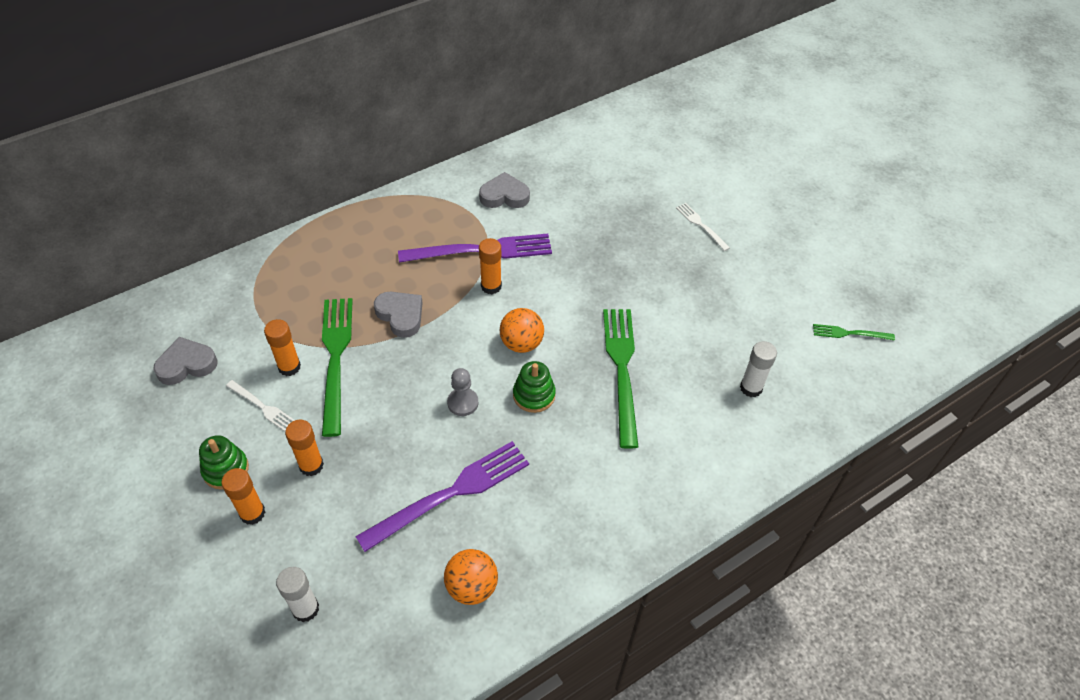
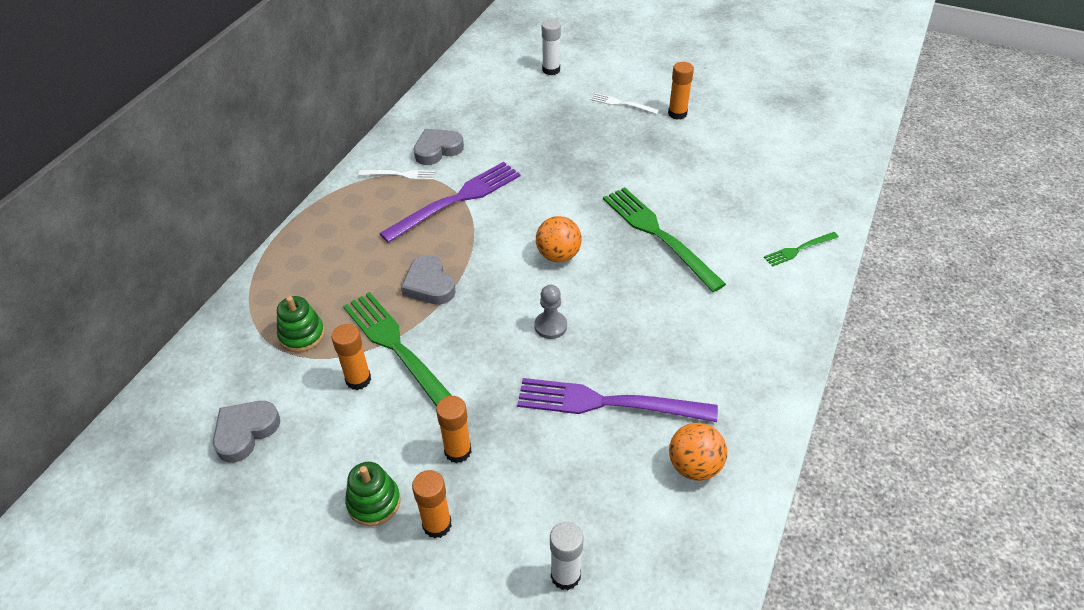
camera: 30 degrees left, 5 degrees down
(262, 406) = (361, 427): white fork -> white fork (400, 175)
(401, 315) = (429, 285): grey heart -> grey heart turned 135 degrees counterclockwise
(451, 493) = (607, 403): purple fork -> purple fork turned 105 degrees counterclockwise
(491, 286) = (490, 224): orange glue stick -> orange glue stick (677, 114)
(534, 395) = (605, 289): green stacking toy -> green stacking toy (302, 335)
(751, 388) = (766, 200): white glue stick -> white glue stick (551, 70)
(849, 333) = (798, 130): green fork -> green fork (799, 249)

